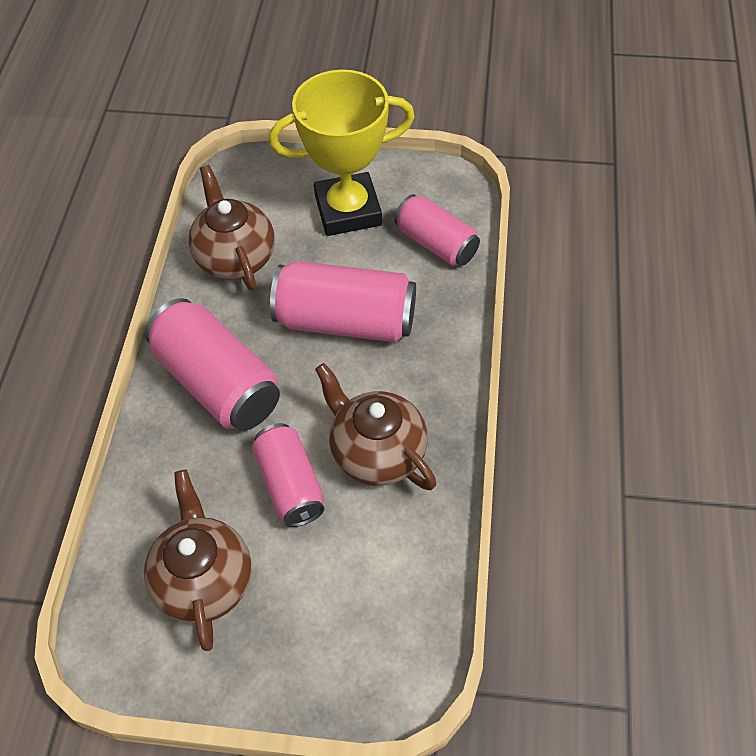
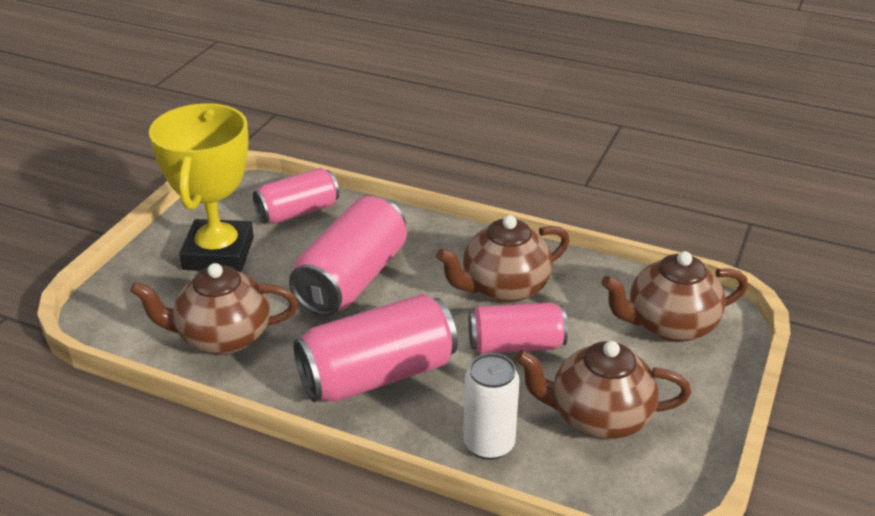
camera: 75 degrees left, 20 degrees down
(150, 493) = (489, 444): none -> white can
(366, 629) = (669, 325): none -> brown teapot

